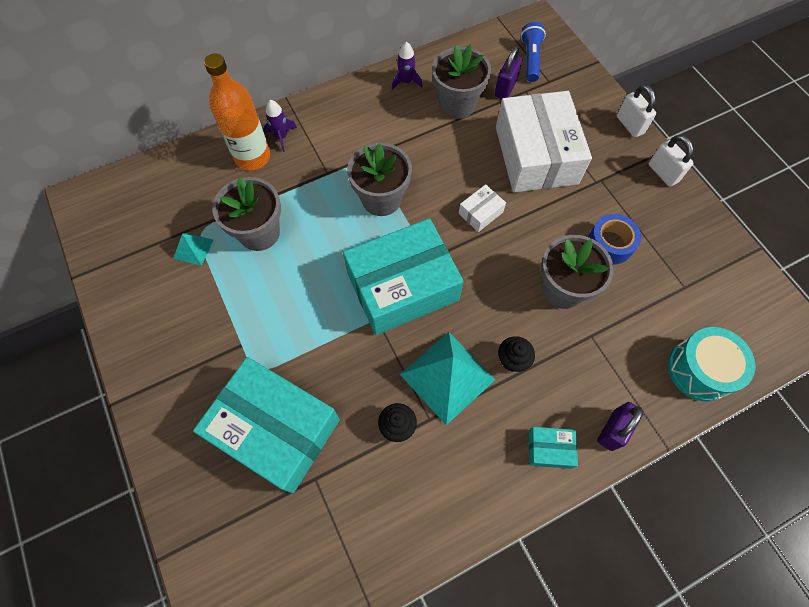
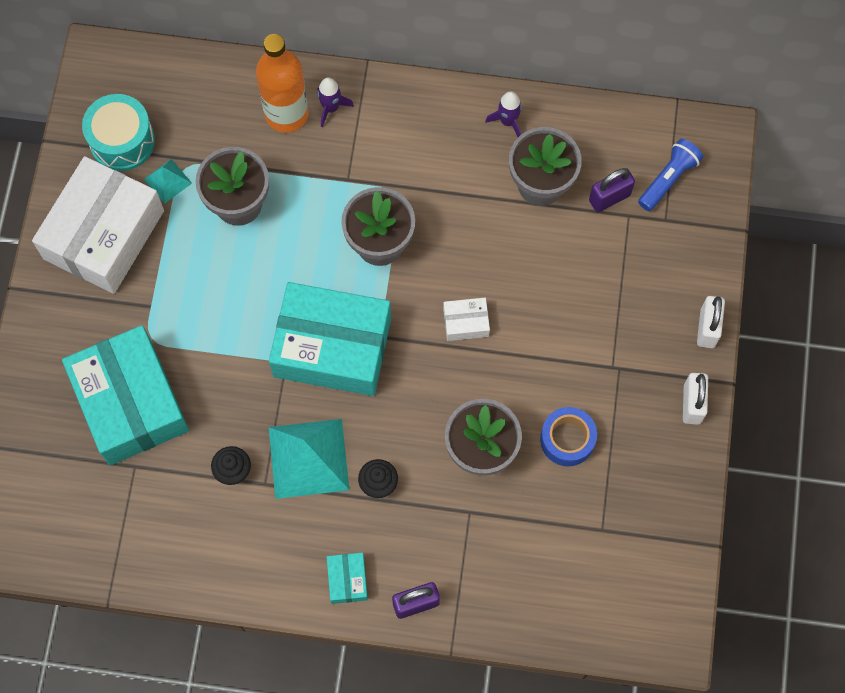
camera: 35 degrees right, 5 degrees up
(536, 155) = (575, 297): white box -> white box (104, 235)
(549, 449) = (347, 580): turquoise box -> turquoise box turned 45 degrees clockwise
(699, 370) = (543, 610): turquoise drum -> turquoise drum (122, 141)

